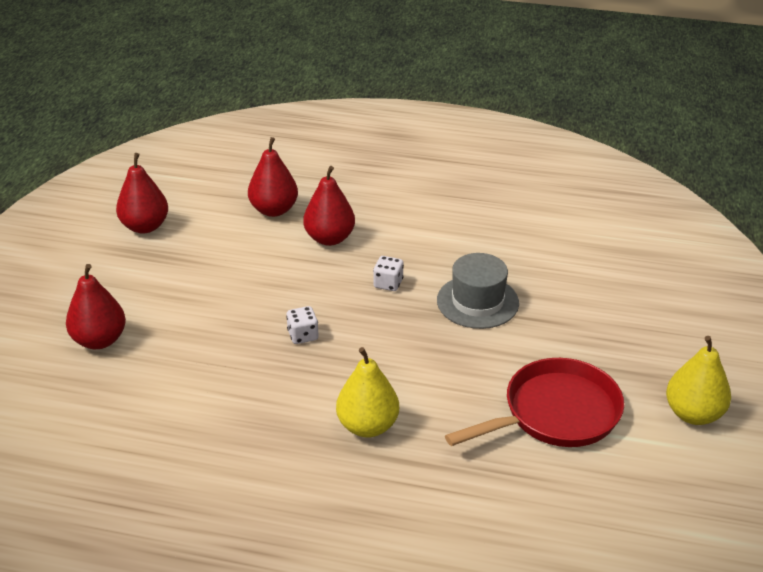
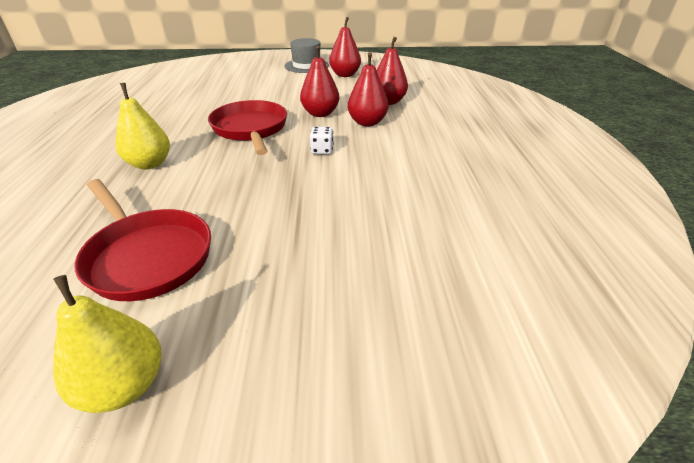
camera: 75 degrees right, 0 degrees up
(99, 340) = (237, 82): red pear -> red pear (320, 113)
(303, 335) = (250, 129): white dice -> red pan
(477, 302) = (313, 193): grey hat -> grey hat (306, 66)

